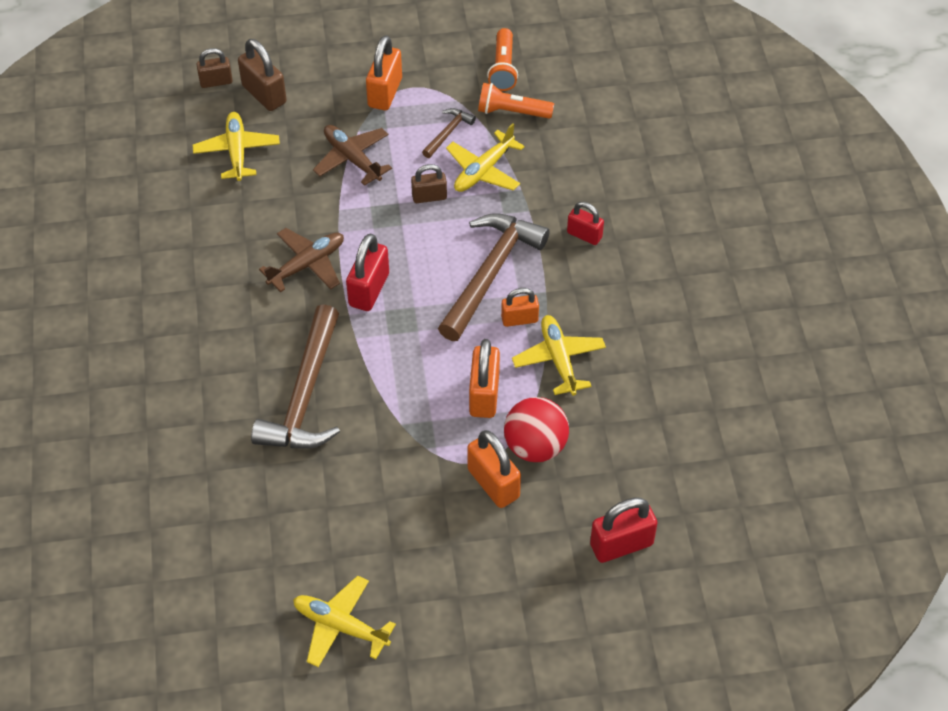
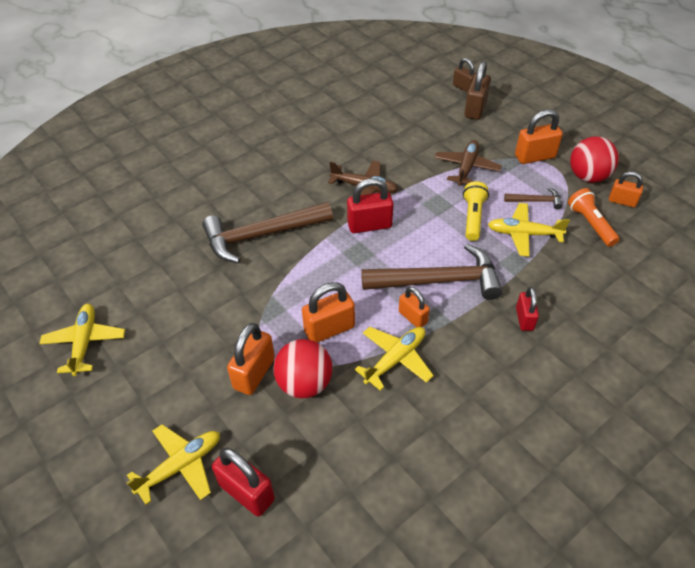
camera: 60 degrees right, 5 degrees down
(237, 151) = (421, 119): yellow plane -> yellow plane (181, 466)
(429, 197) = (473, 217): brown padlock -> yellow flashlight
(449, 70) = (588, 176): none -> red ball
(503, 68) = (622, 201): orange flashlight -> orange padlock

